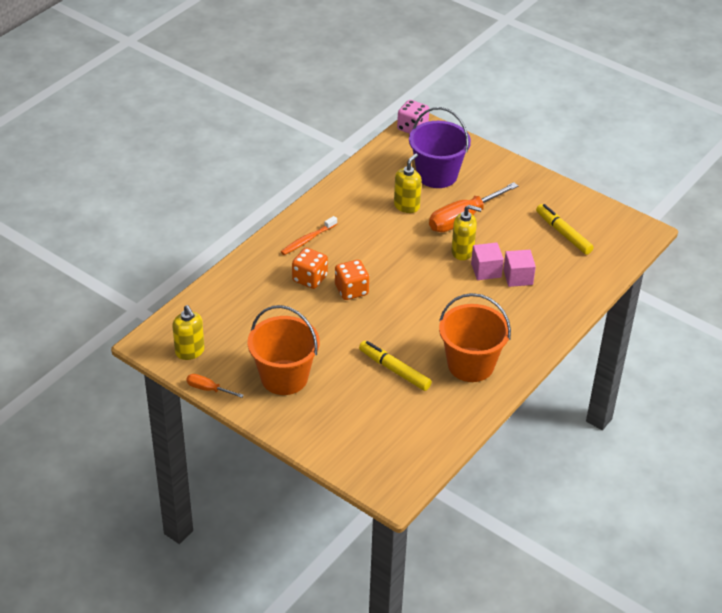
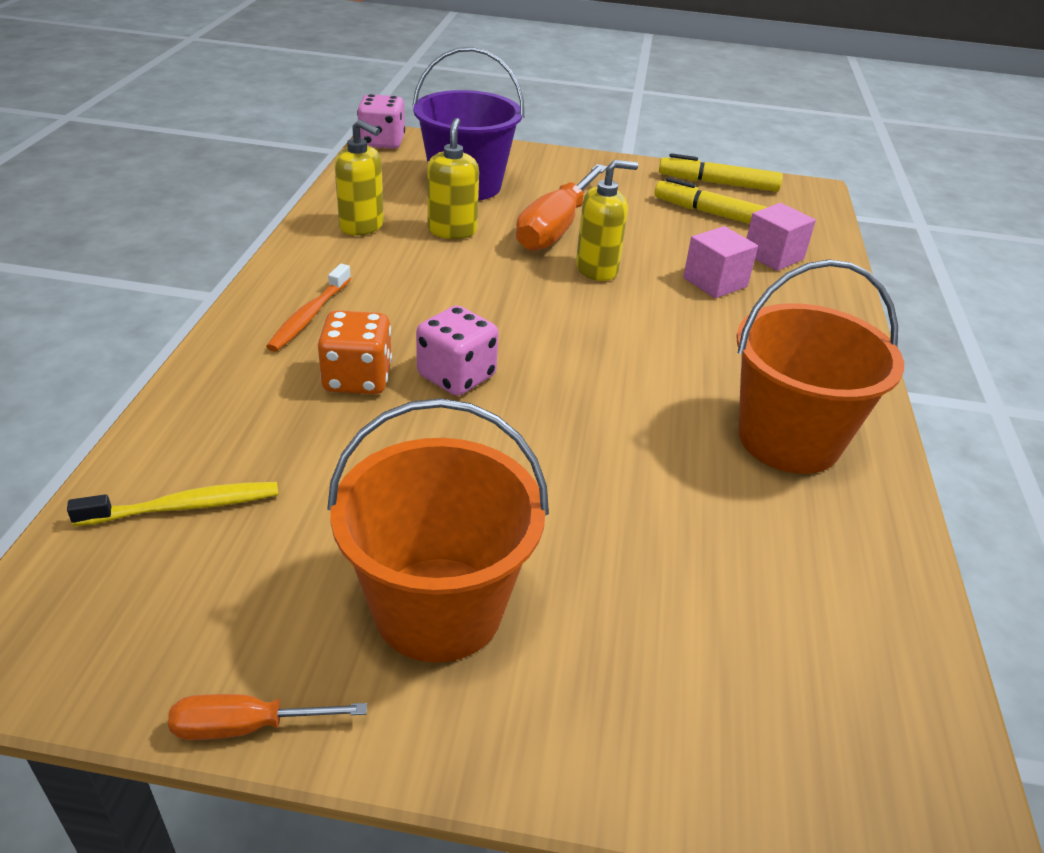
camera: 30 degrees left, 5 degrees down
(190, 351) = (143, 633): yellow soap dispenser -> yellow soap dispenser (362, 226)
(219, 312) = (184, 507): none -> yellow toothbrush
(351, 290) = (456, 376): orange dice -> pink dice
(394, 370) = (664, 500): yellow marker -> yellow marker (718, 183)
(486, 270) = (658, 285): pink cube -> pink cube (773, 256)

